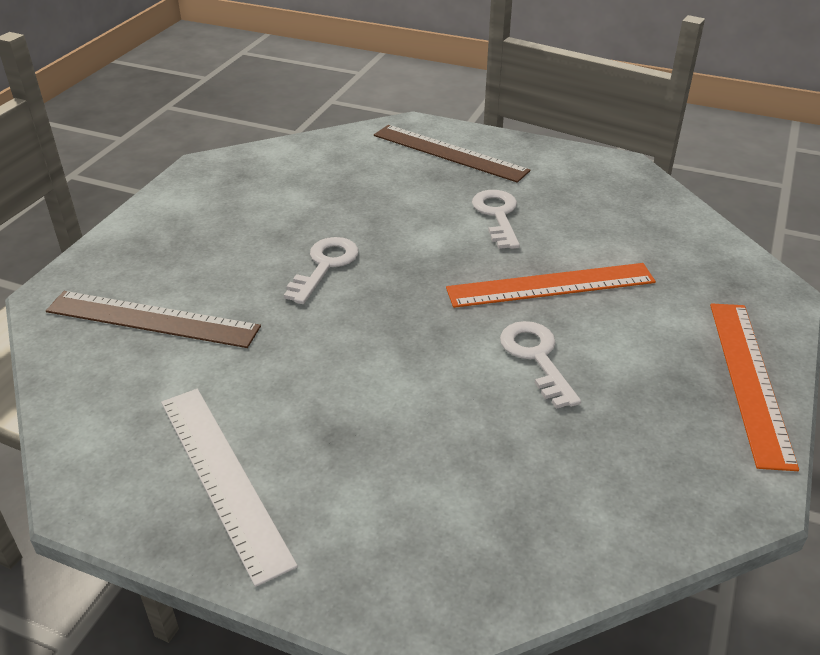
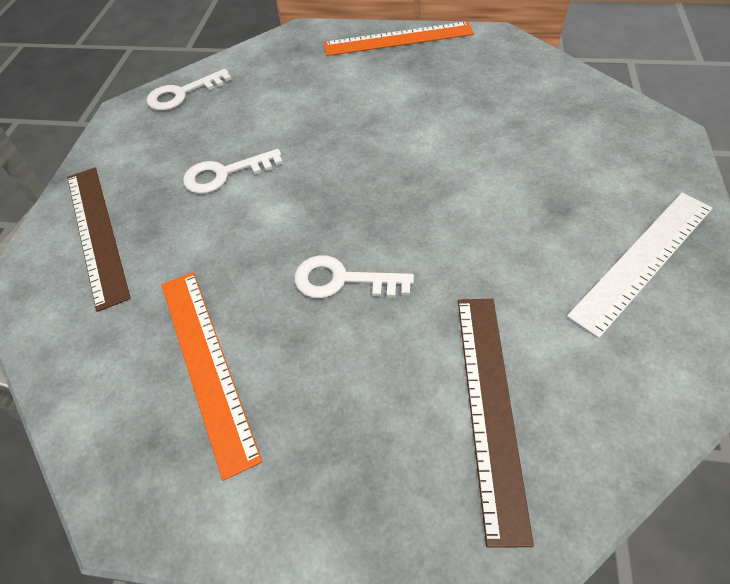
camera: 100 degrees left, 15 degrees up
(449, 153) = (96, 233): brown ruler -> brown ruler turned 45 degrees counterclockwise
(536, 357) = (419, 123): white key -> white key (182, 94)
(551, 285) = (327, 128): orange ruler -> orange ruler (206, 364)

